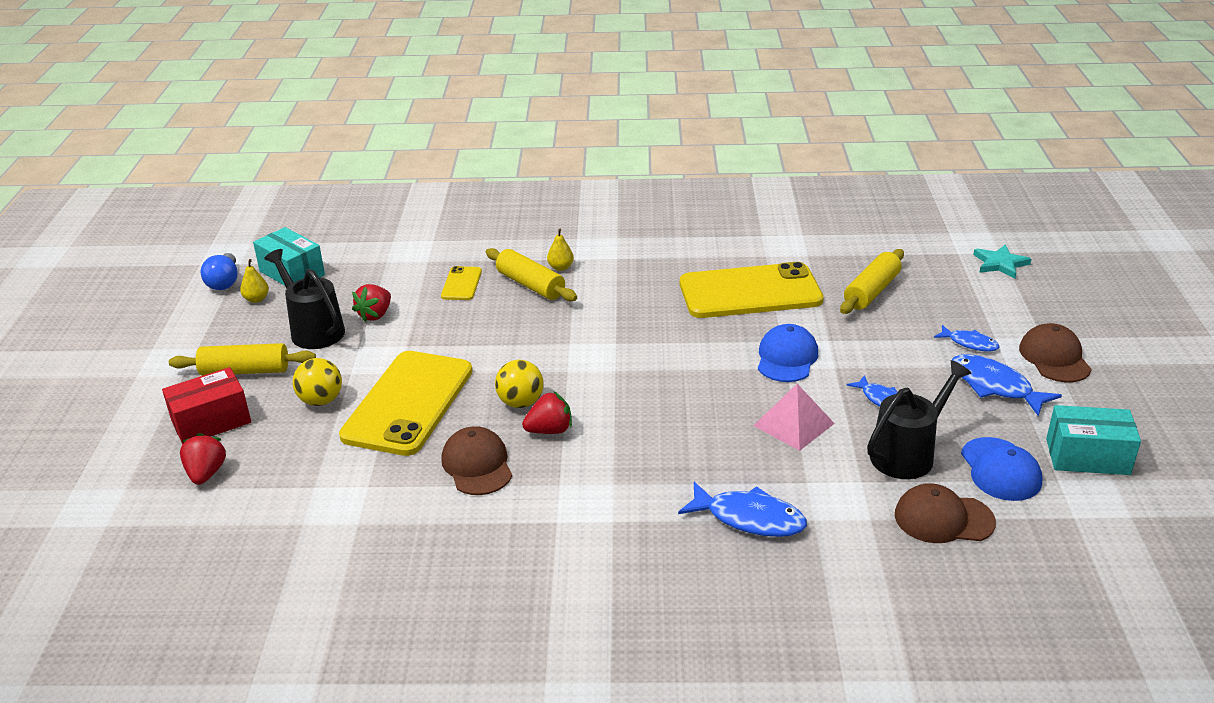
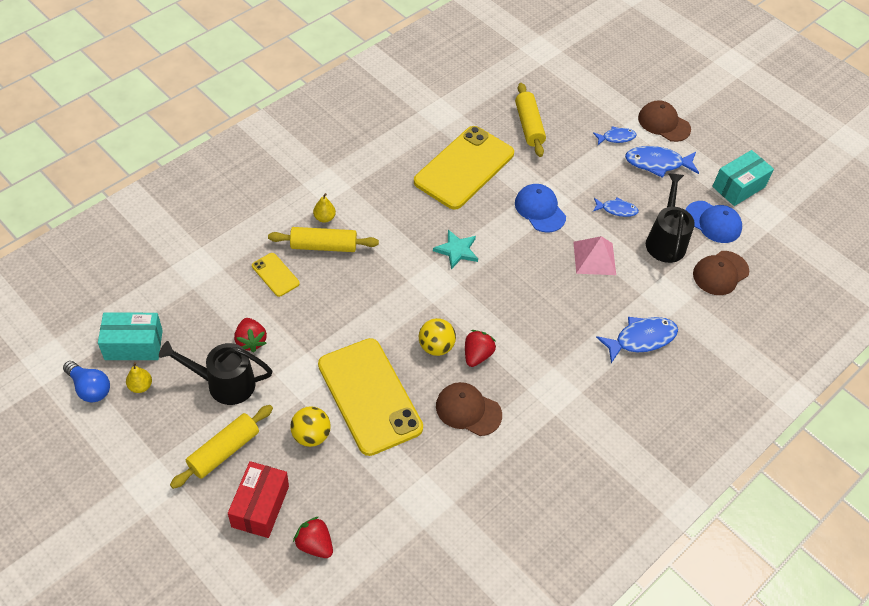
camera: 50 degrees left, 20 degrees up
(1000, 264) = (571, 61): turquoise star -> turquoise star (456, 250)

